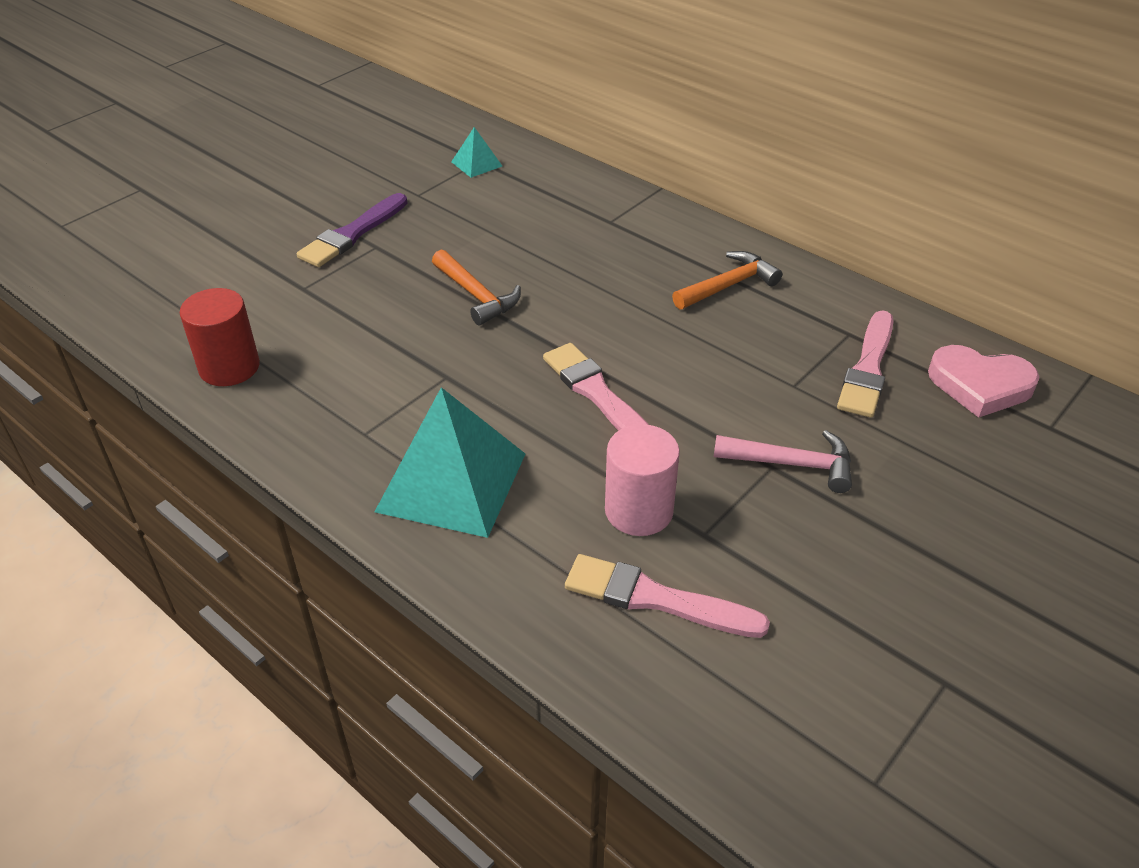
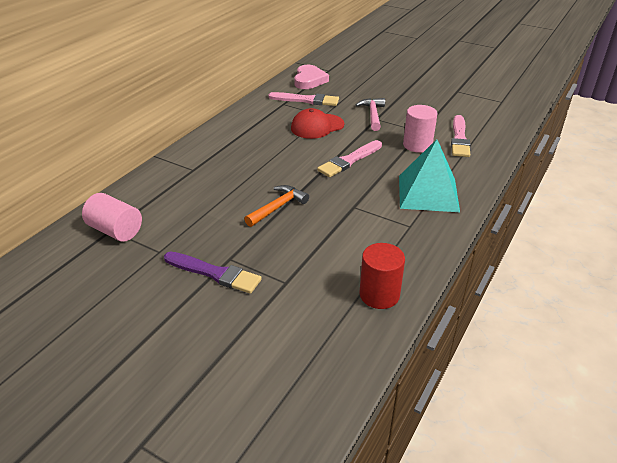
camera: 100 degrees left, 5 degrees down
(476, 164) = (115, 230): turquoise pyramid -> pink cylinder
(728, 285) = (252, 132): orange hammer -> none
(742, 369) = (317, 126): none -> red cap

